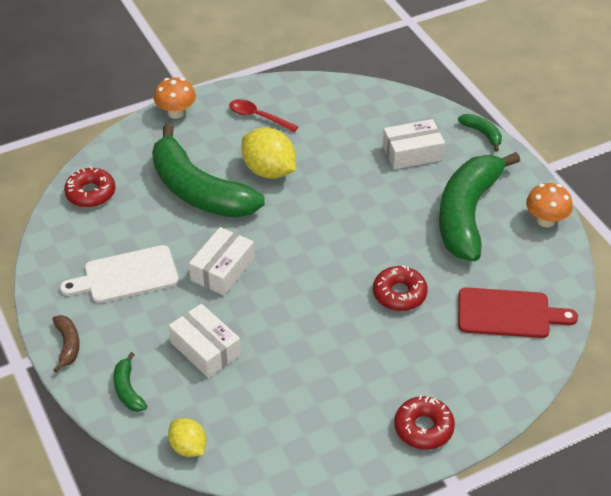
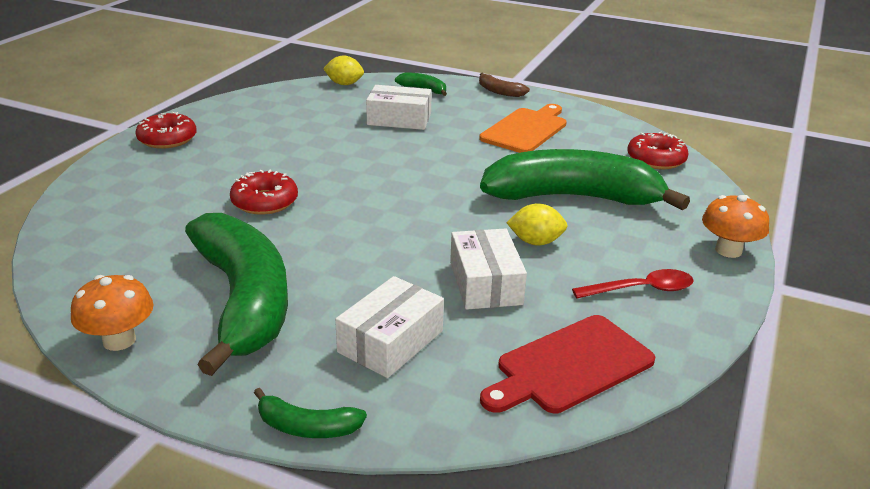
camera: 140 degrees right, 15 degrees down
(126, 276) = (526, 129): white cutting board -> orange cutting board
(222, 269) = (456, 159): white box -> white box (485, 283)
(269, 171) = (535, 242): yellow lemon -> yellow lemon, size x0.59
(508, 314) = (125, 229): red cutting board -> red cutting board (570, 366)

